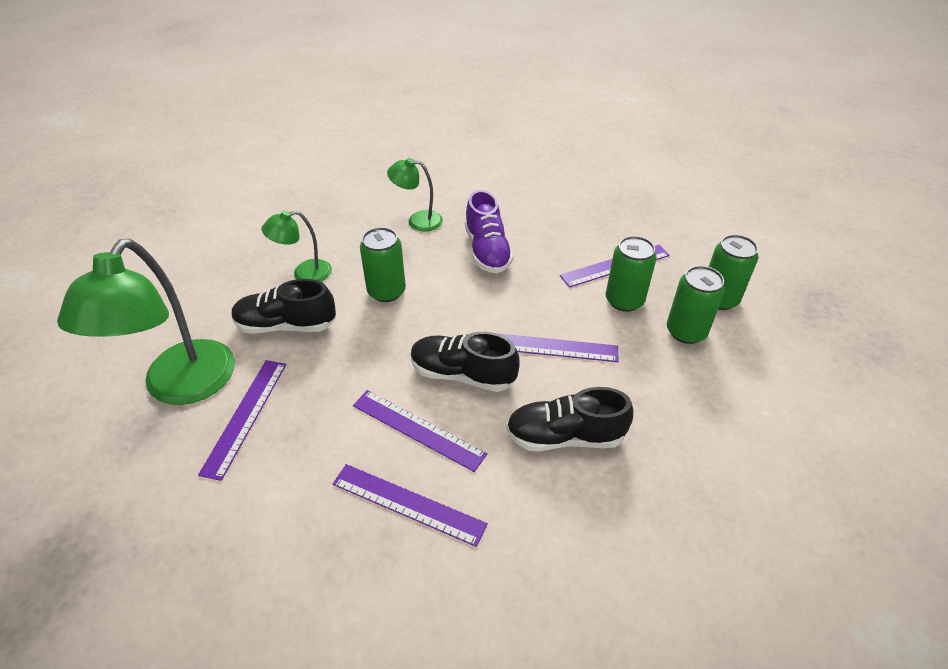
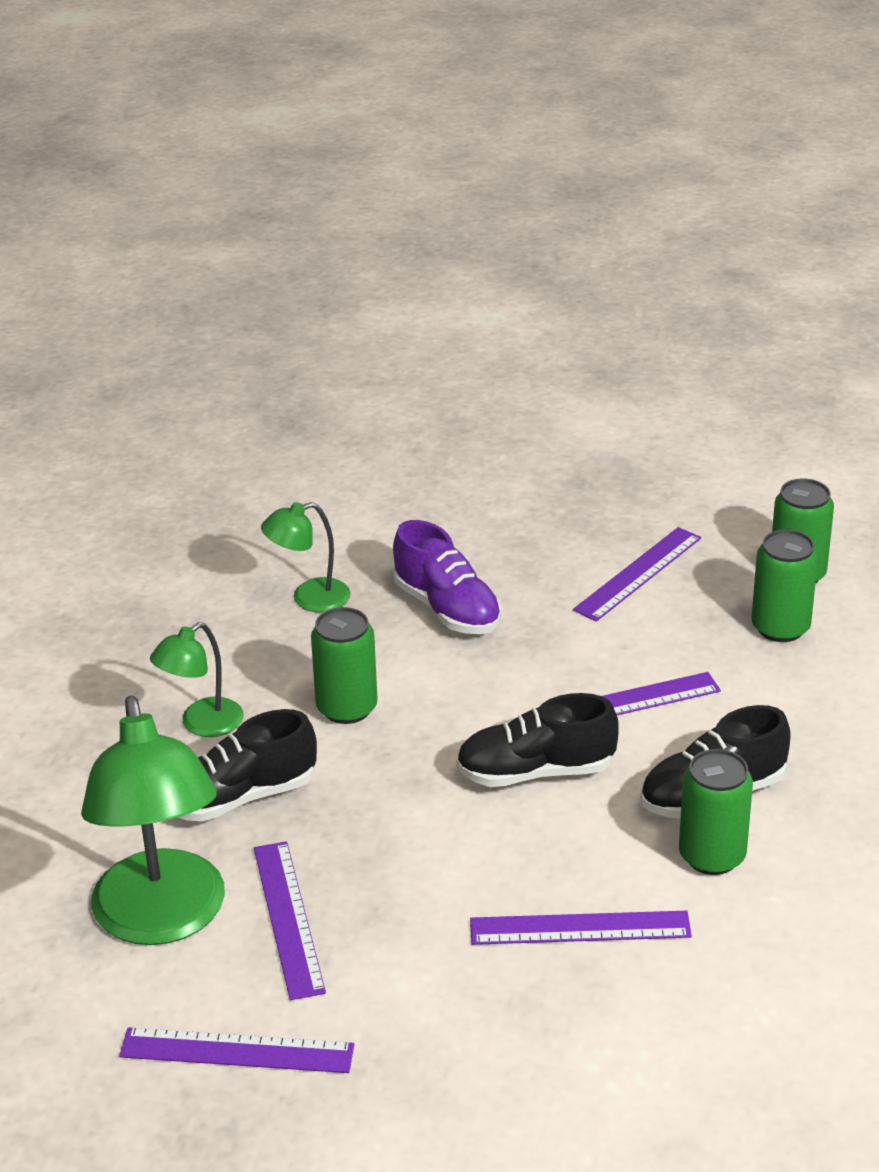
camera: 25 degrees left, 10 degrees down
(418, 429) = (528, 850): purple ruler -> purple ruler (237, 1050)
(624, 300) = (679, 615): green can -> green can (712, 856)

